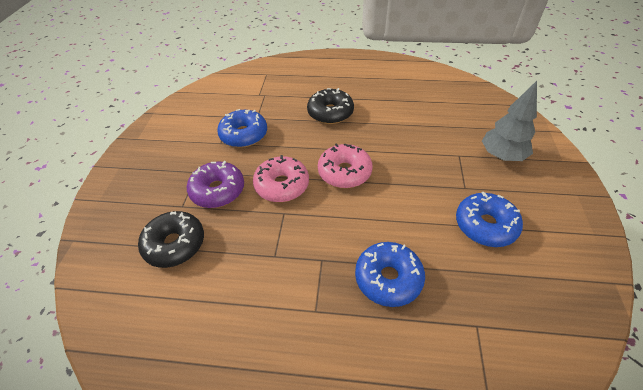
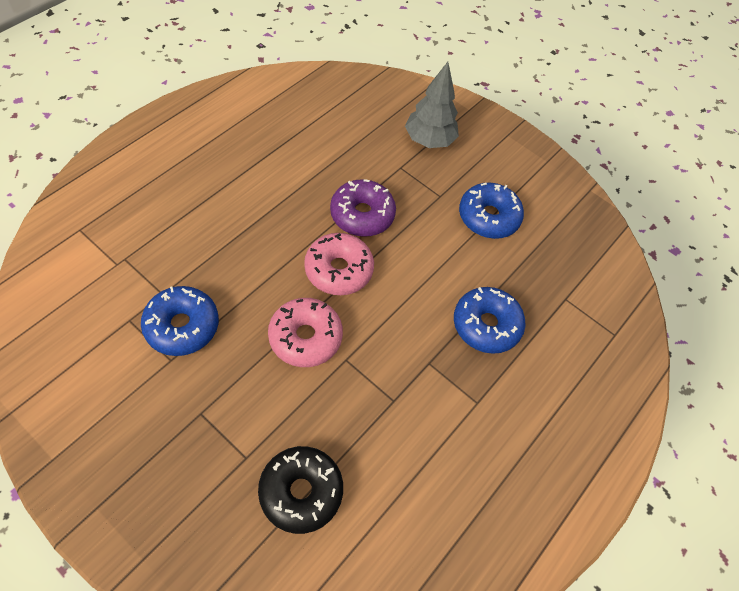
camera: 65 degrees left, 10 degrees up
(218, 190) = (255, 406): purple donut -> purple donut (362, 215)
(330, 113) = (234, 218): black donut -> none

